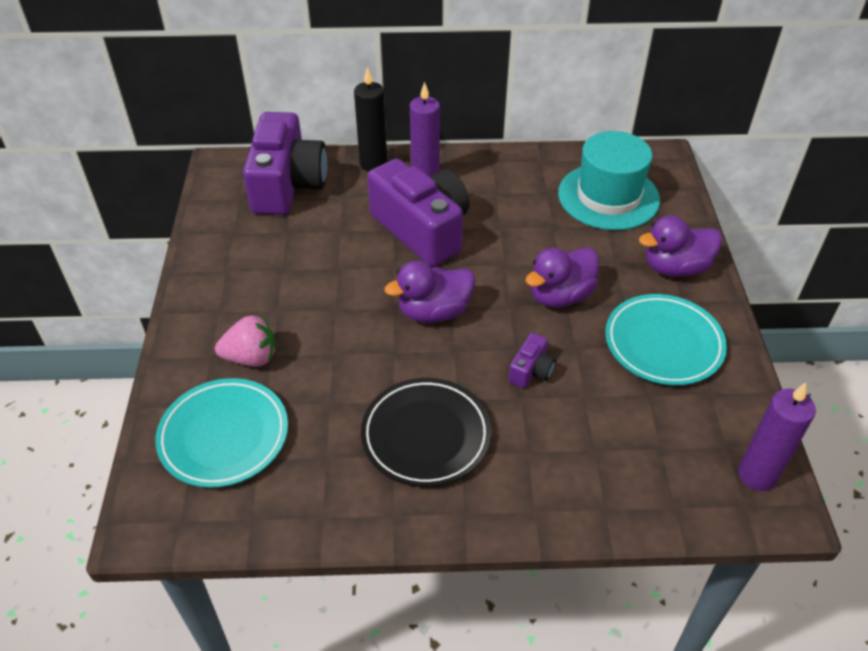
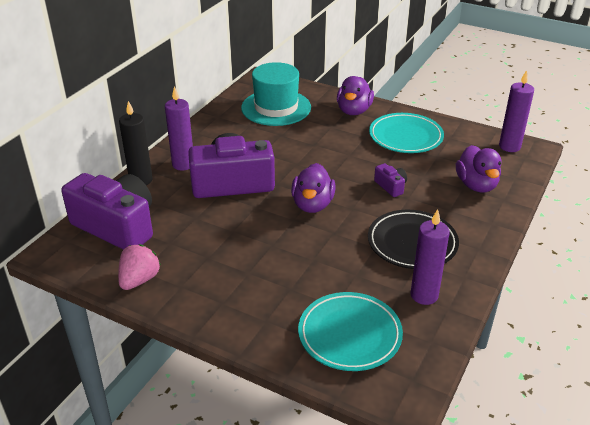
camera: 60 degrees left, 10 degrees down
(251, 357) = (285, 299): pink strawberry -> pink strawberry (139, 280)
(331, 483) = (424, 295): none -> purple candle
(560, 296) = (341, 154): purple duck -> purple duck (476, 185)

